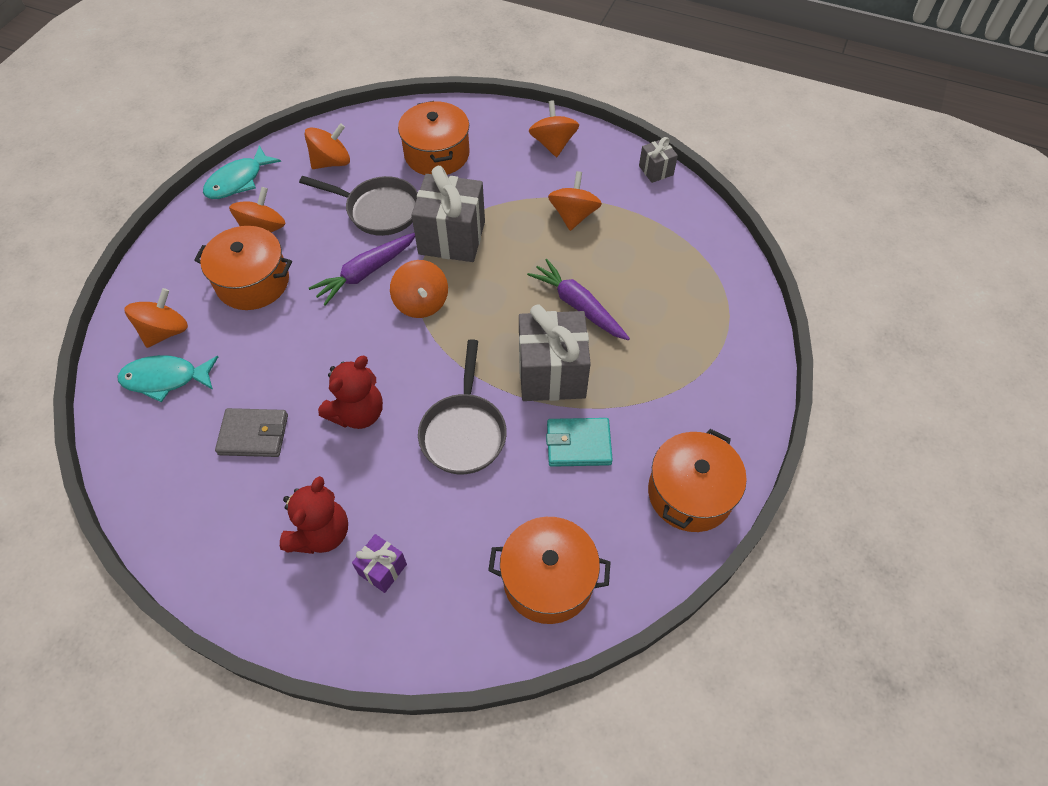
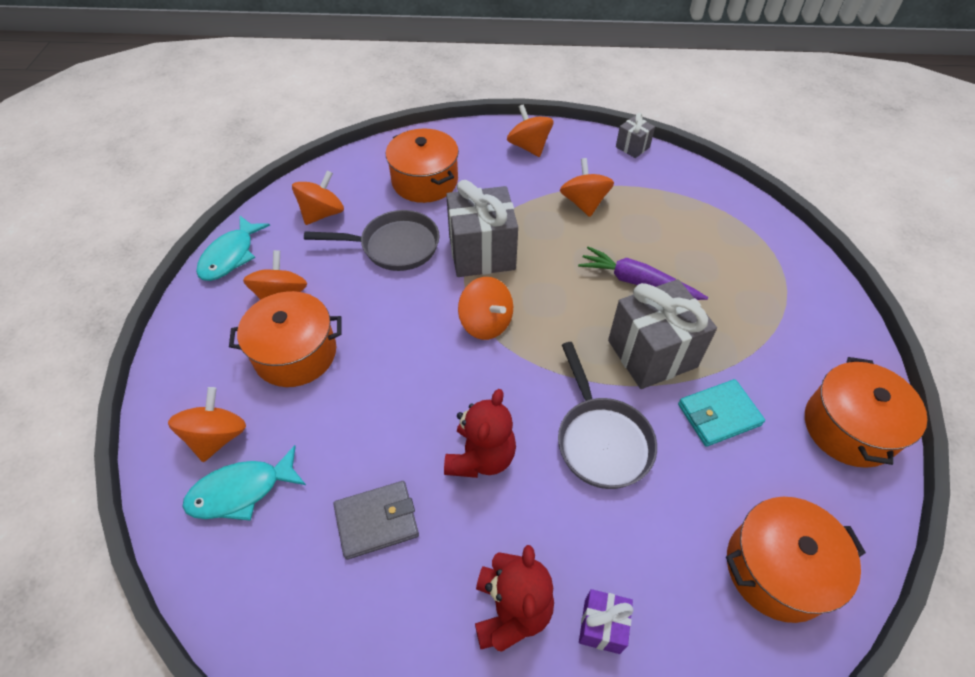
camera: 20 degrees left, 5 degrees down
(366, 272) = (413, 309): purple carrot -> none

